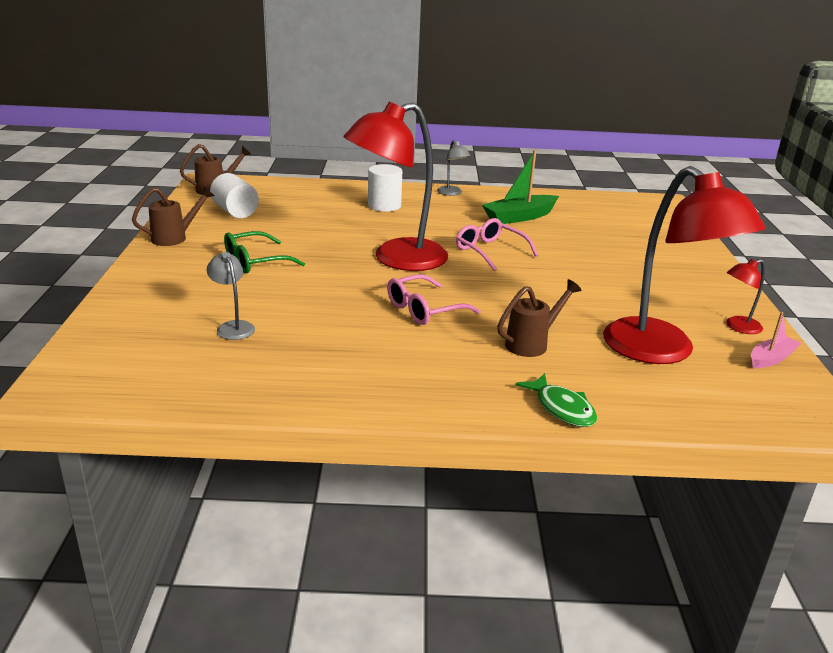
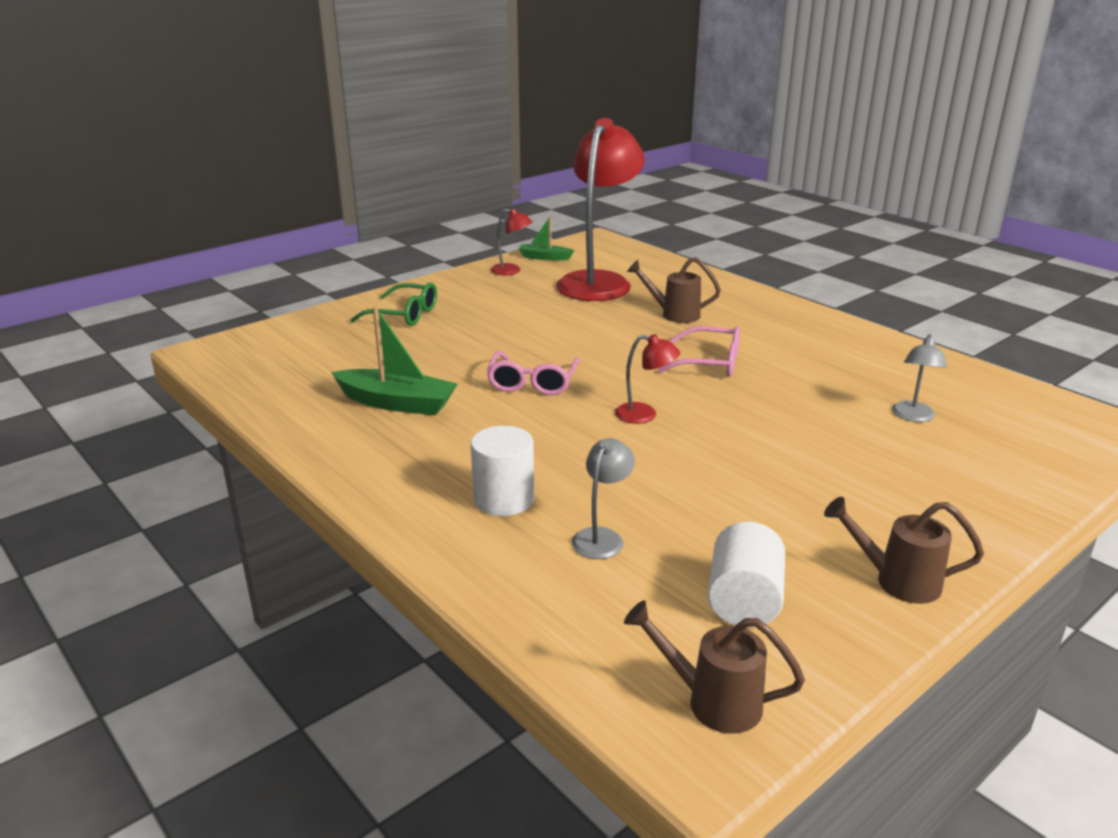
camera: 130 degrees left, 0 degrees up
(255, 262) = (815, 482): green glasses -> green glasses (404, 315)
(397, 259) = (644, 415): red lamp -> red lamp, size x0.42
(452, 193) = (367, 477): grey lamp -> grey lamp (602, 537)
(561, 408) = (730, 287): green fish -> none
(771, 359) = (544, 257): pink boat -> green boat

